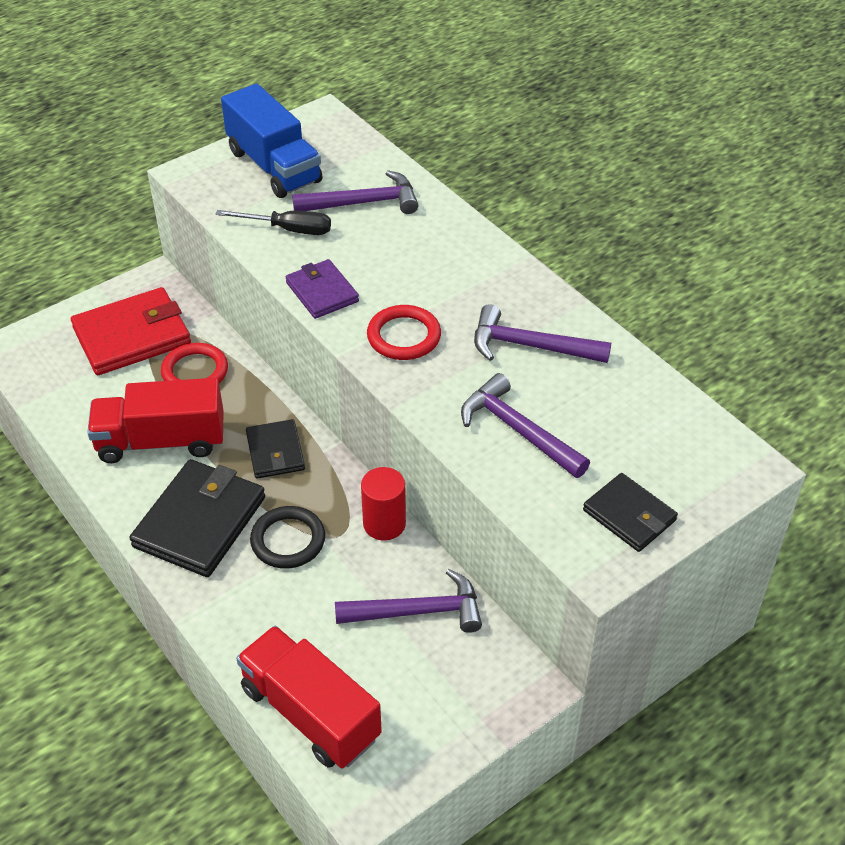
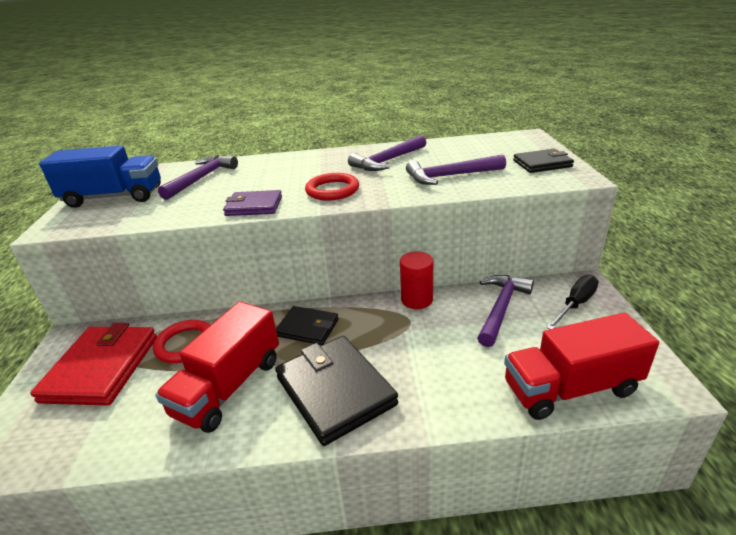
camera: 55 degrees left, 15 degrees down
(288, 229) = (178, 205): black screwdriver -> black screwdriver (575, 304)
(288, 540) = (395, 347): black ring -> none

